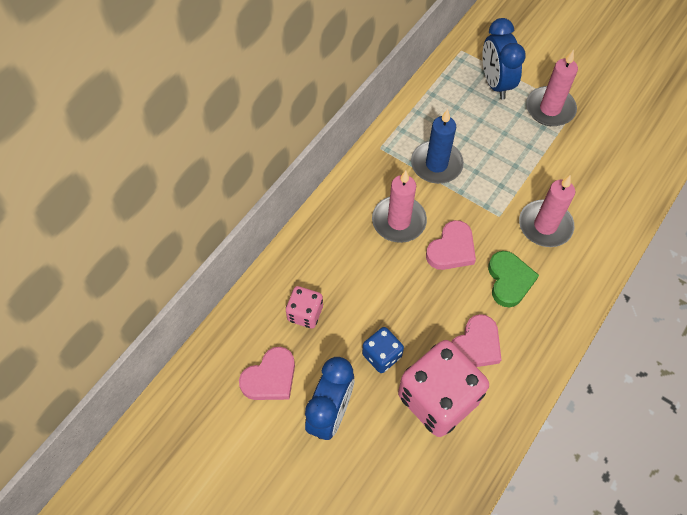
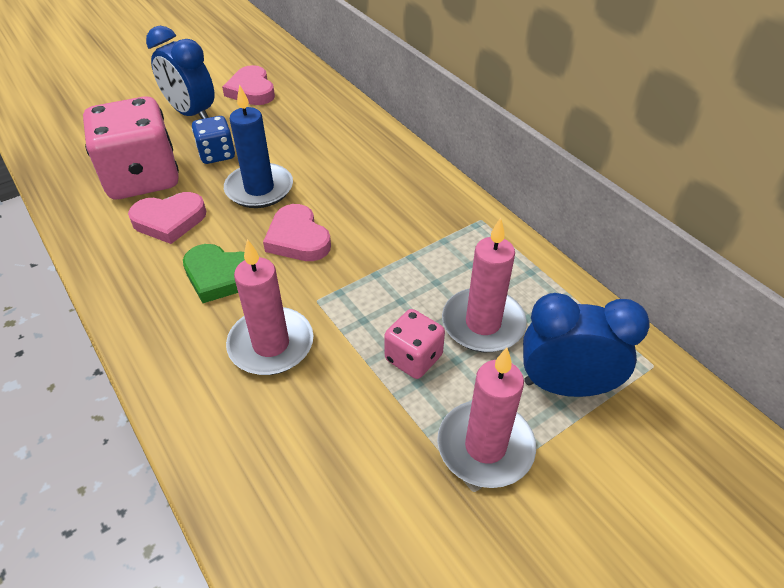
camera: 110 degrees right, 15 degrees down
(305, 313) = (297, 119): pink dice -> pink dice (413, 358)
(399, 221) = (363, 206): pink candle -> pink candle (483, 323)
(436, 164) = (431, 263): blue candle -> blue candle (259, 189)
(475, 345) = (169, 220): pink heart -> pink heart turned 75 degrees counterclockwise

